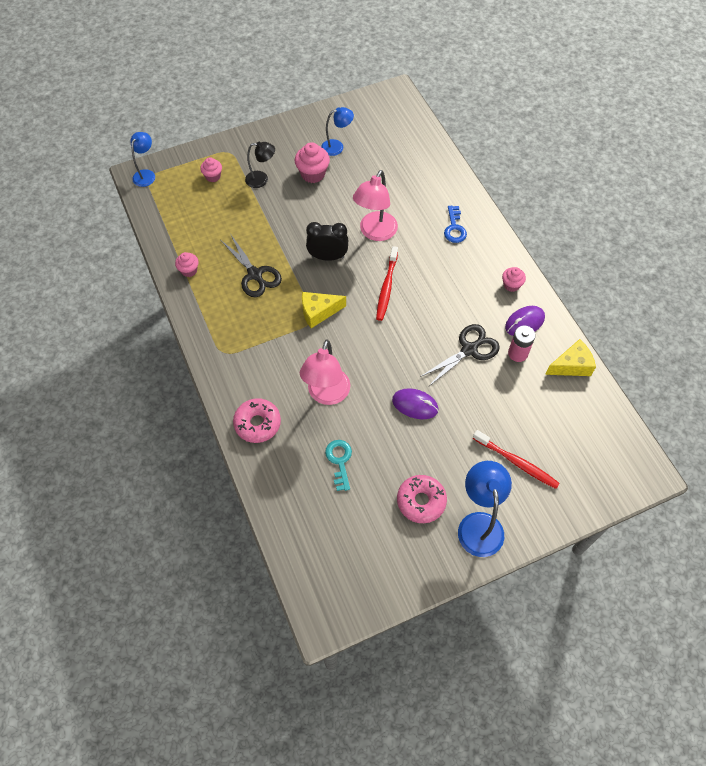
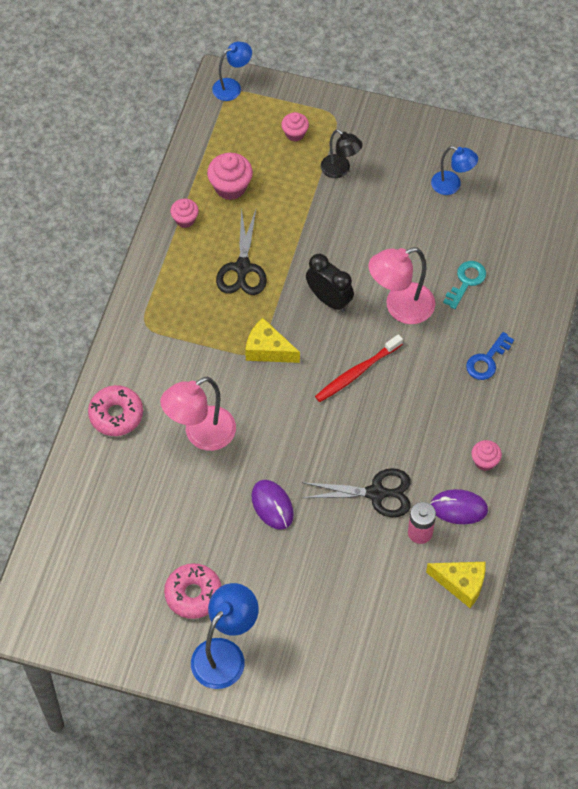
camera: 40 degrees right, 0 degrees up
(313, 174) = (397, 199): pink cupcake -> pink cupcake (230, 187)
(339, 461) = (156, 503): turquoise key -> turquoise key (466, 281)
(517, 462) = (314, 630): red toothbrush -> none

